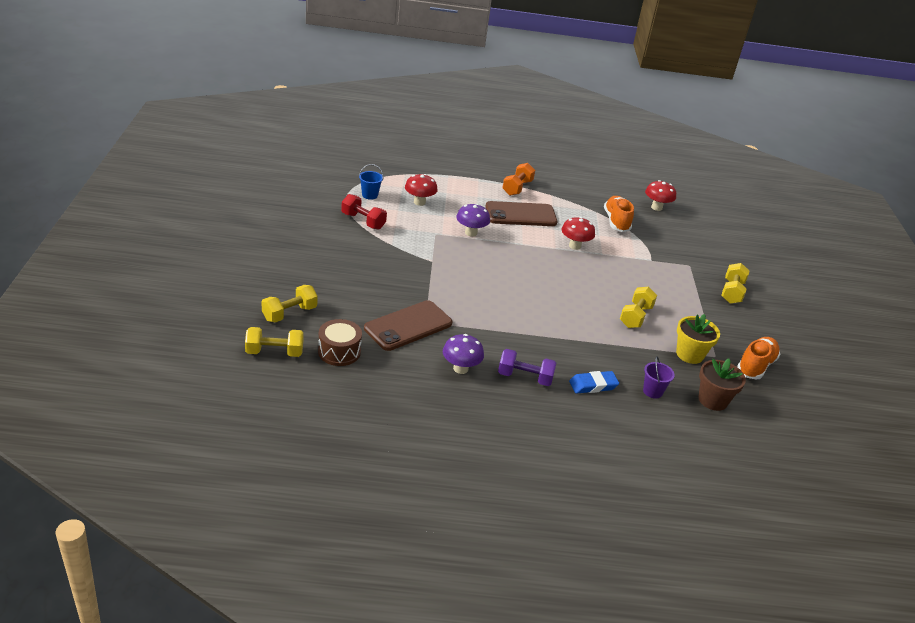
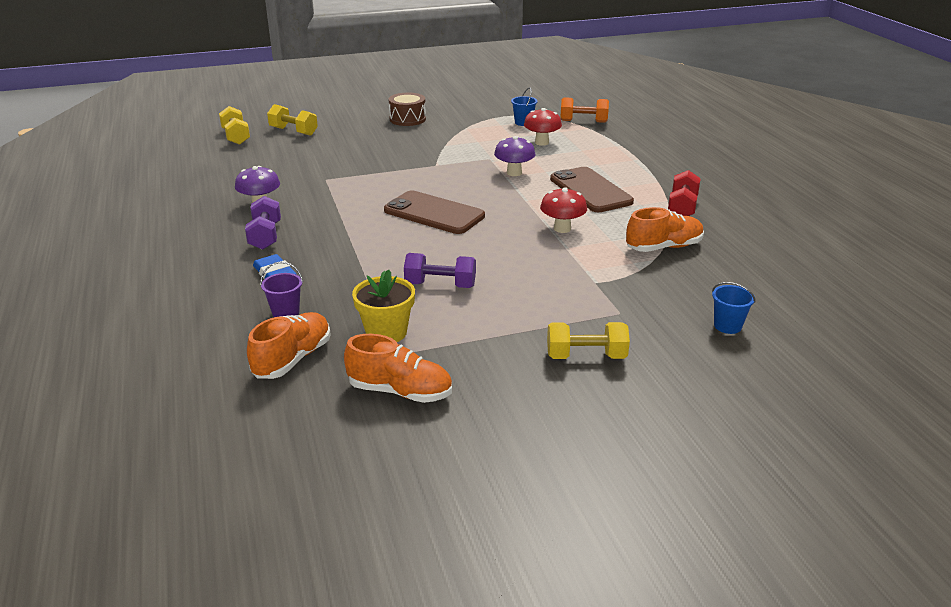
camera: 75 degrees right, 5 degrees down
(339, 351) = (252, 156): brown drum -> brown drum (407, 119)
(363, 221) = (471, 128): red dumbbell -> red dumbbell (682, 207)
(408, 326) = (312, 173): brown phone -> brown phone (434, 213)
(517, 188) = (651, 180): orange dumbbell -> orange dumbbell (583, 121)
(635, 316) = (440, 285): yellow dumbbell -> purple dumbbell
(656, 207) = (753, 272): red mushroom -> none
(711, 239) = (727, 326): none -> blue bucket
(712, 400) = (293, 359): brown flower pot -> orange shoe

